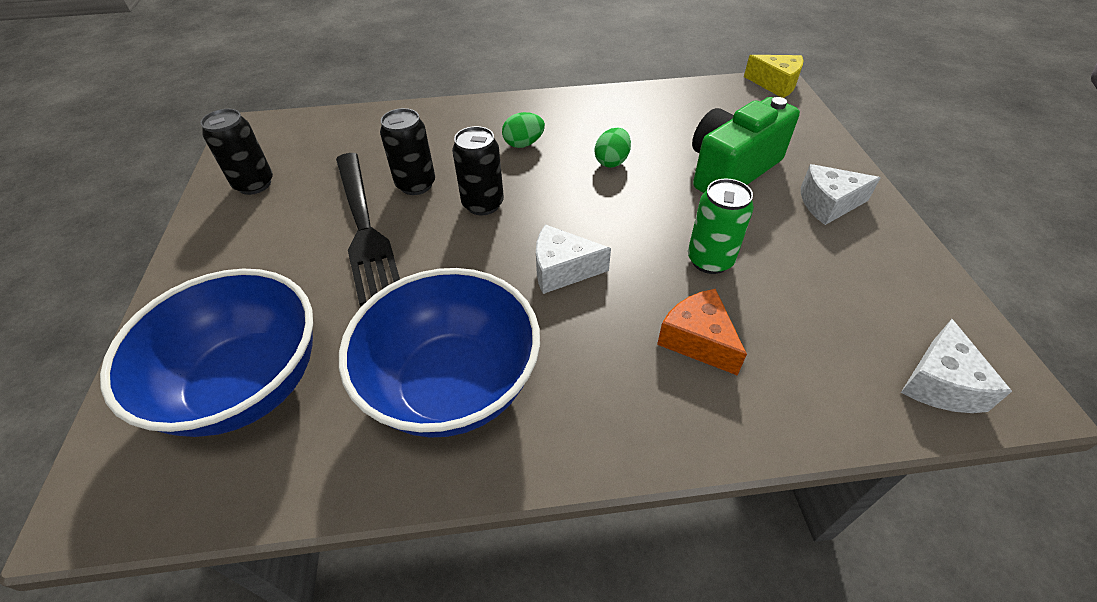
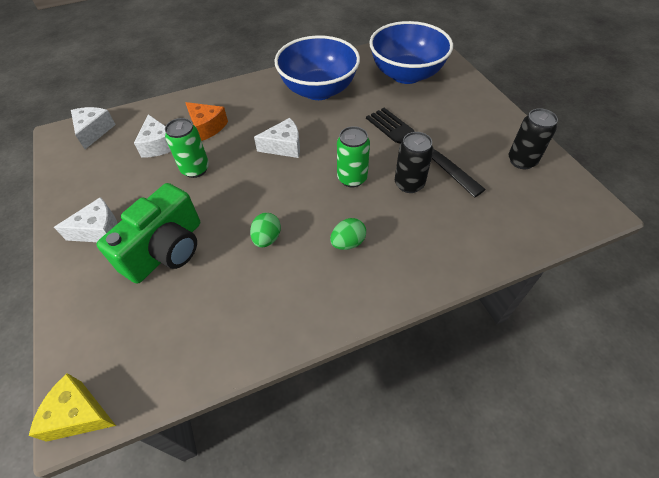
camera: 165 degrees right, 5 degrees up
(483, 204) = (352, 178): black can -> green can
(785, 319) = (159, 145): none -> white cheese

